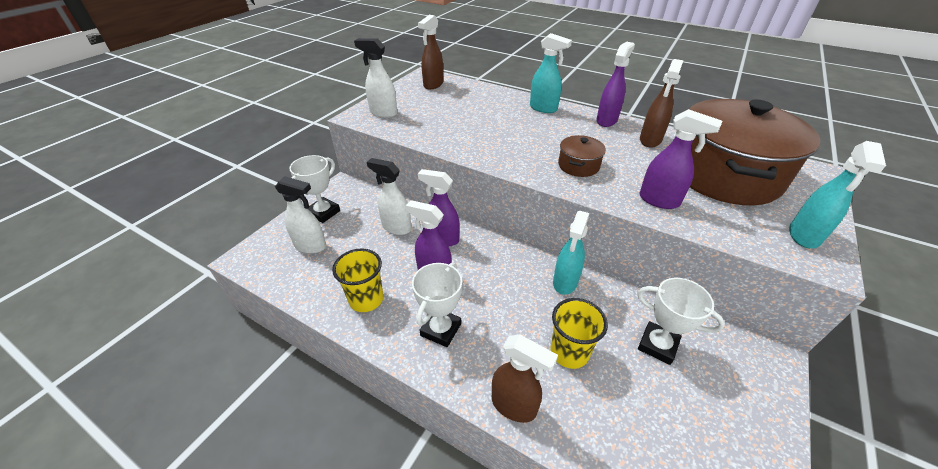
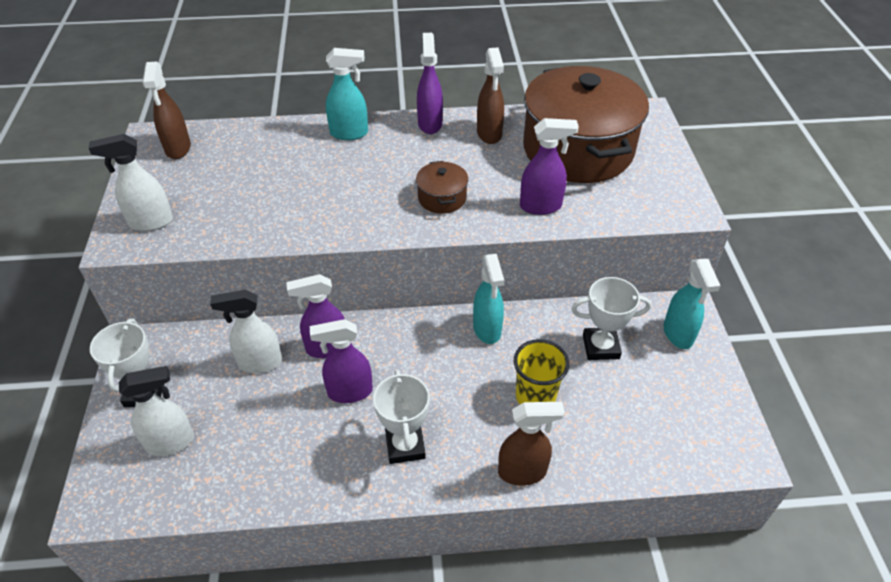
camera: 35 degrees left, 5 degrees up
(366, 299) = (299, 462): yellow cup -> none
(803, 236) = (668, 190): turquoise spray bottle -> turquoise spray bottle (678, 334)

